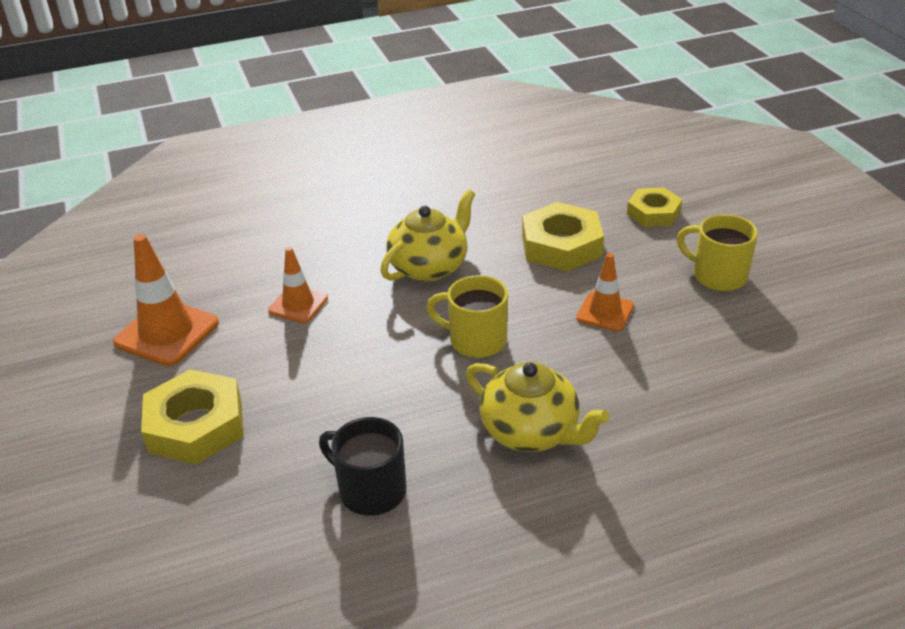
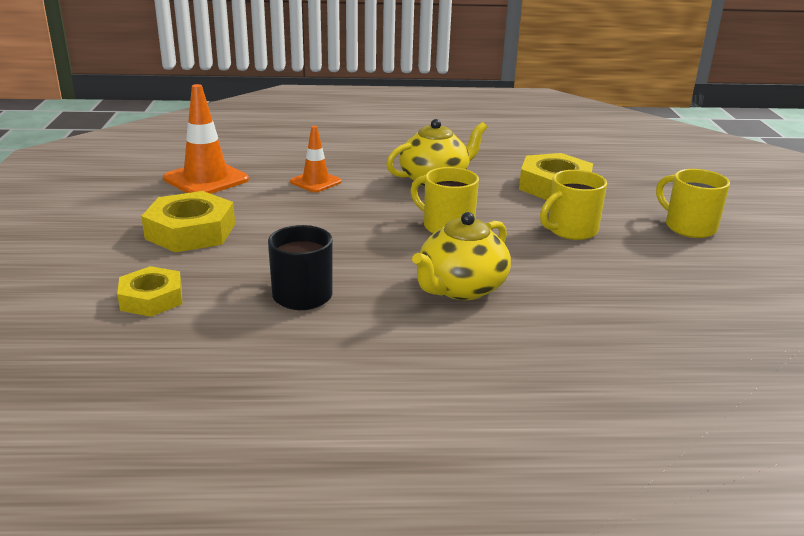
camera: 15 degrees right, 10 degrees down
(531, 432) = (461, 288): yellow teapot -> yellow teapot turned 75 degrees clockwise
(605, 312) = (570, 230): orange traffic cone -> yellow mug
(653, 213) = (649, 181): yellow nut -> yellow nut (151, 298)

